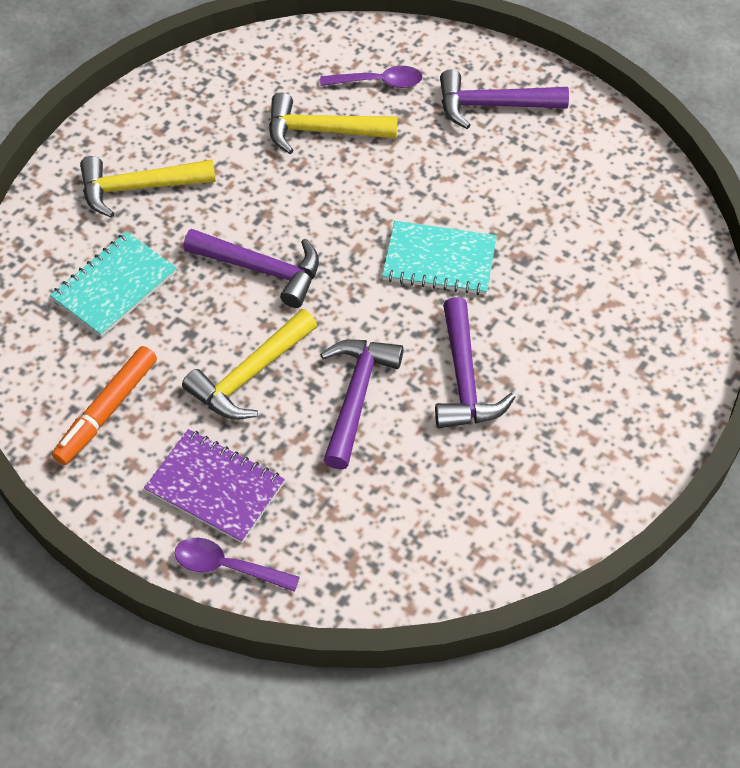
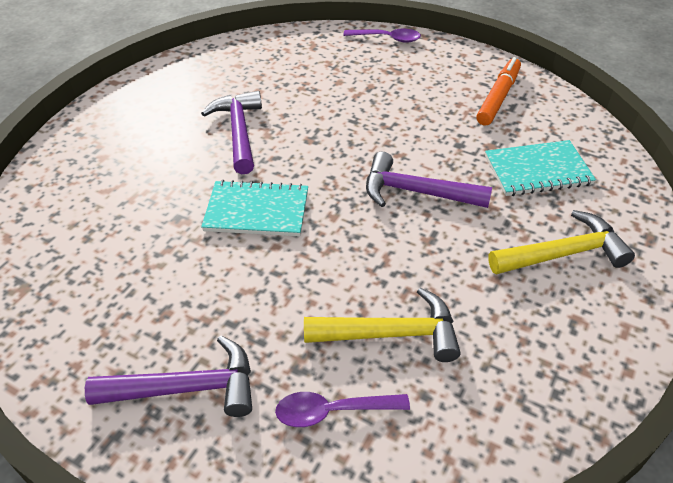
camera: 175 degrees right, 10 degrees down
(114, 286) = (537, 170): turquoise notebook -> turquoise notebook turned 45 degrees clockwise
(215, 487) = (407, 68): purple notebook -> none
(249, 375) = (403, 122): yellow hammer -> none
(356, 396) = (320, 117): purple hammer -> none

